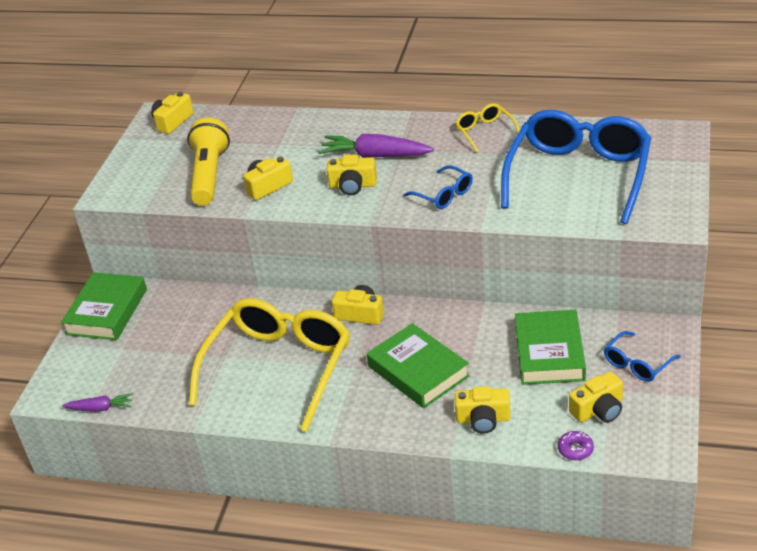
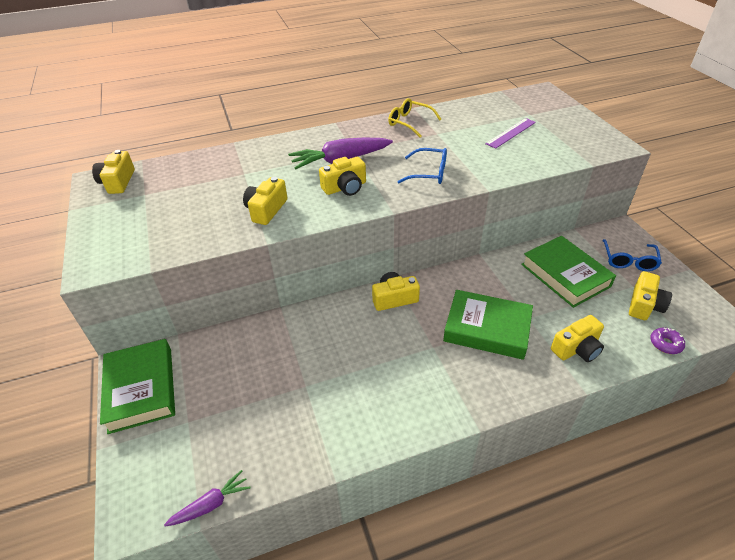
camera: 35 degrees left, 5 degrees up
(209, 175) = (197, 217): yellow flashlight -> none
(279, 367) = (366, 374): yellow glasses -> none
(579, 175) = (511, 133): blue glasses -> purple ruler

